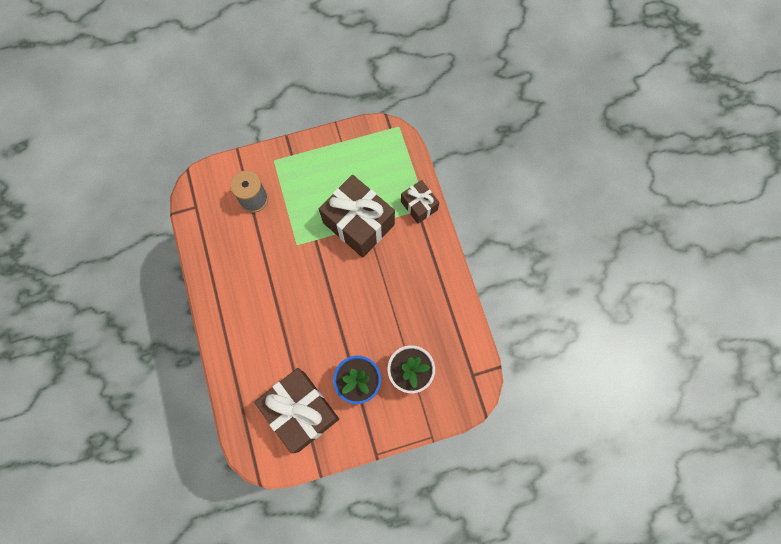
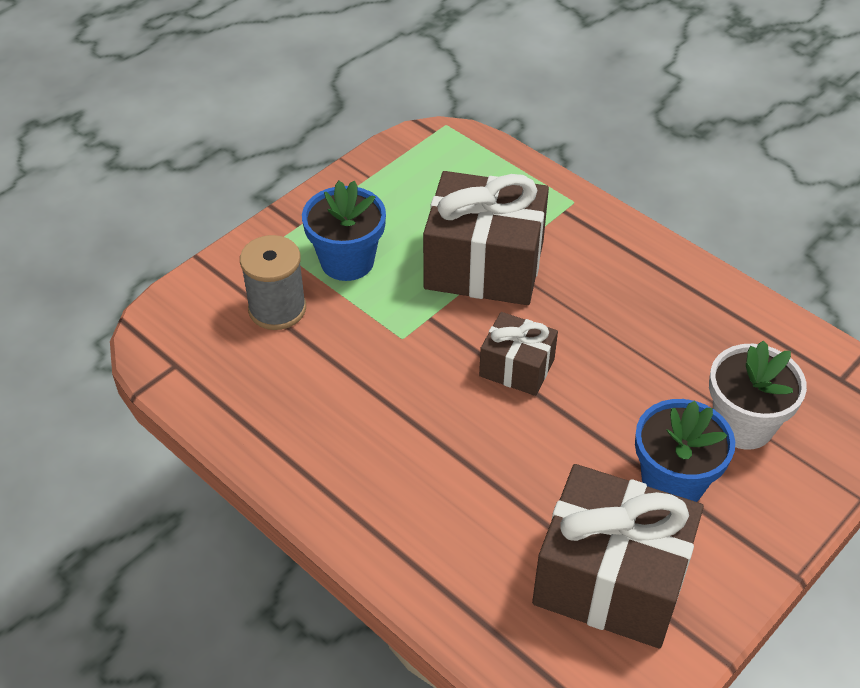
camera: 30 degrees left, 25 degrees down
(299, 188) = (347, 261): none -> blue flower pot
(419, 206) = (560, 203): brown gift -> brown gift (517, 367)

